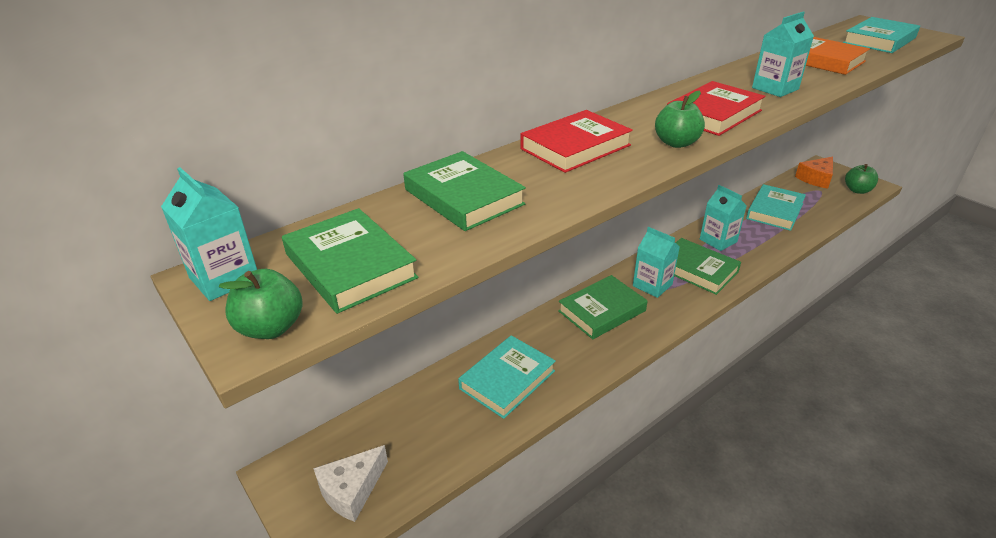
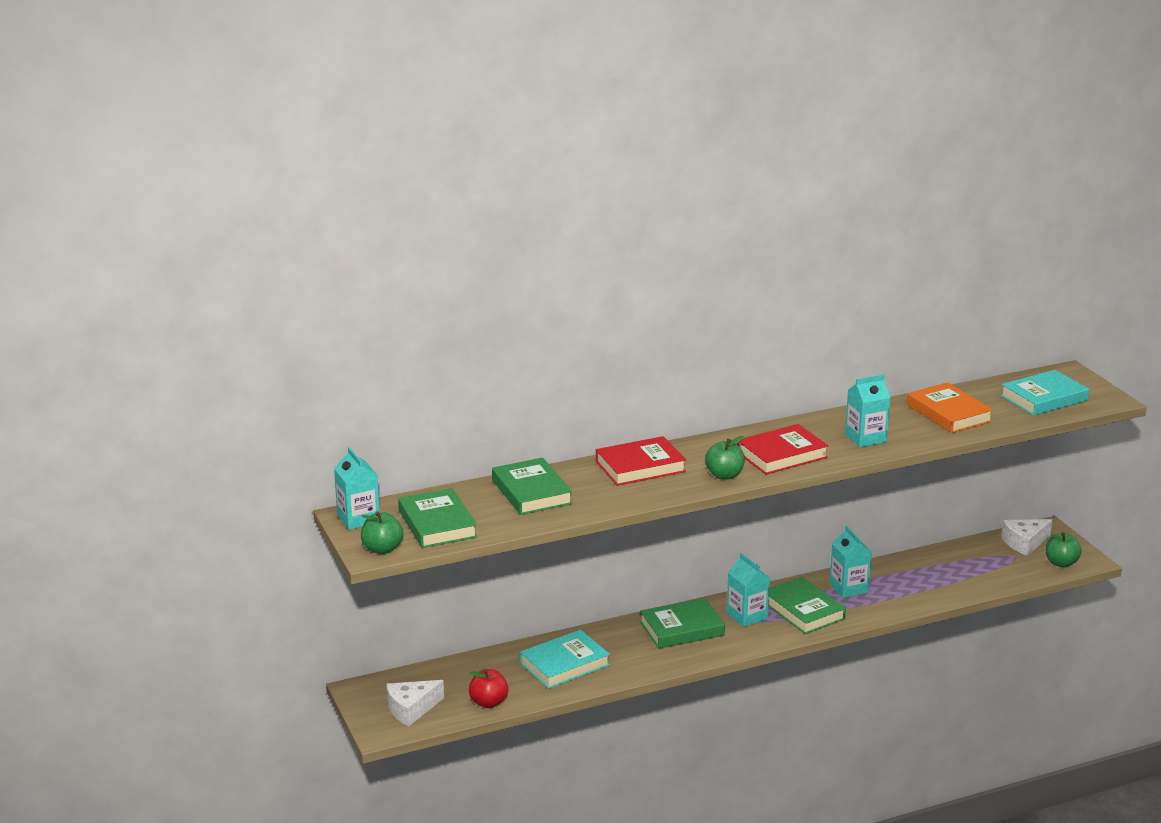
camera: 15 degrees right, 10 degrees down
(443, 456) = (488, 702): none -> red apple
(774, 211) = (939, 569): turquoise book -> none
(816, 179) = (1024, 543): orange cheese -> white cheese

